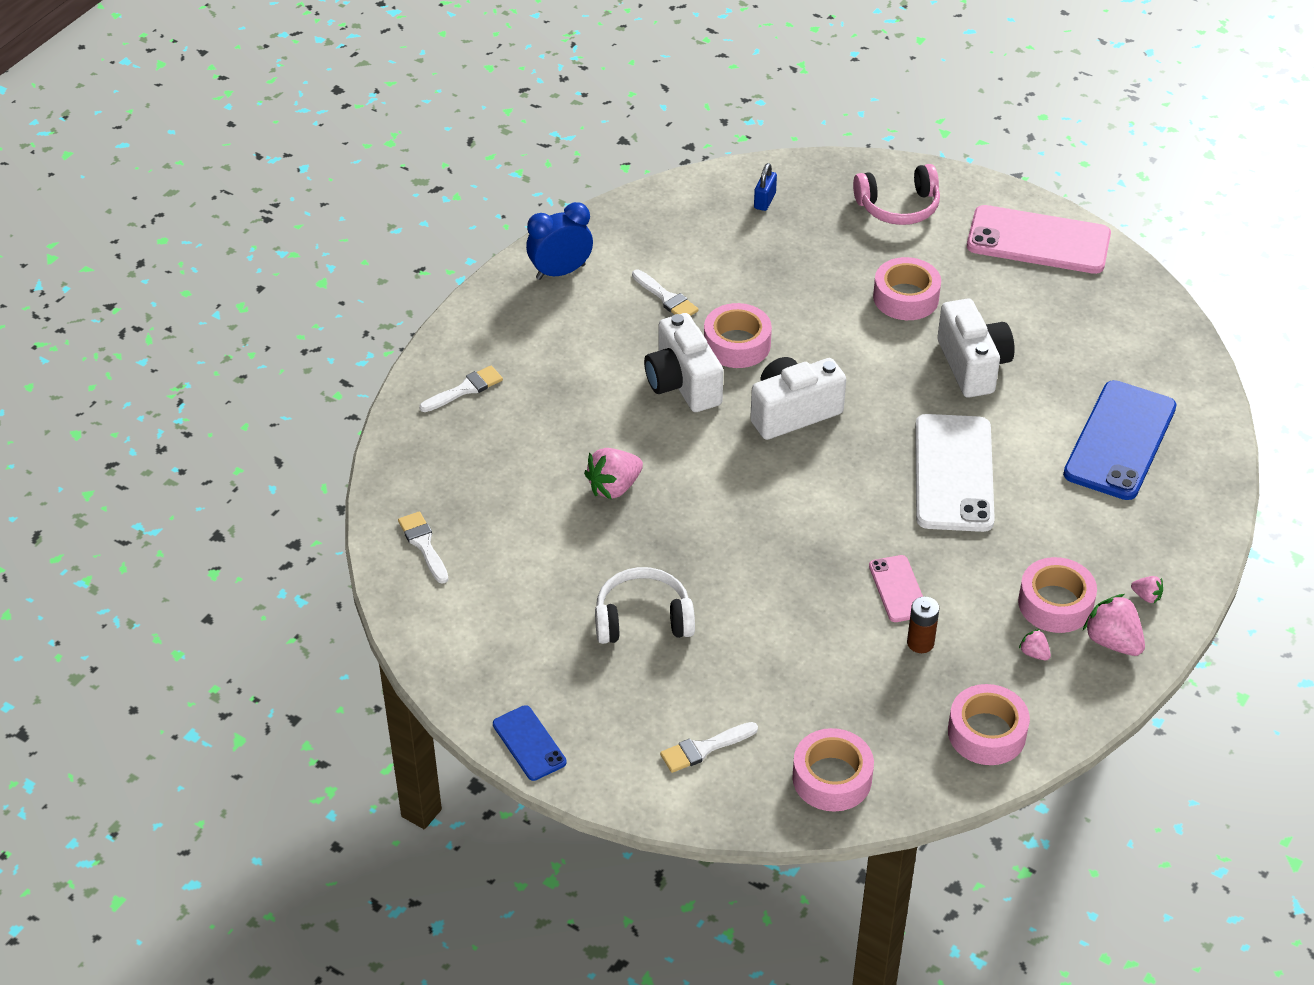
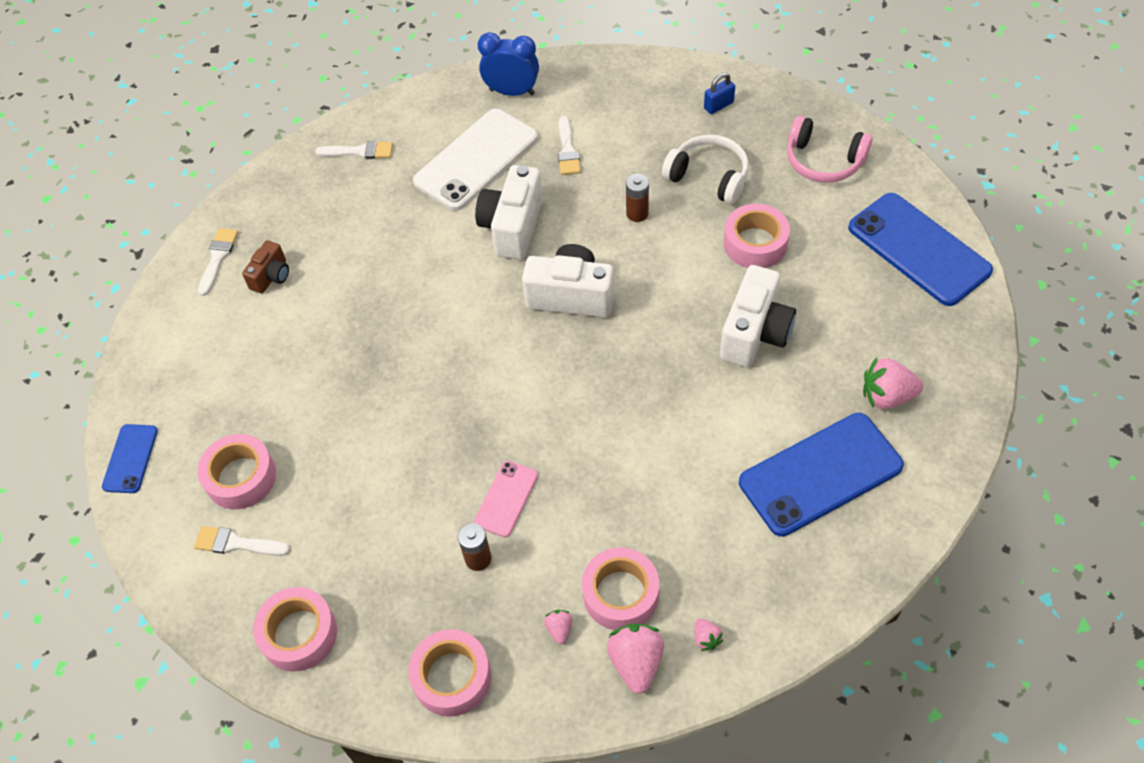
camera: 40 degrees right, 10 degrees up
(496, 533) = (271, 276): none -> brown camera
(614, 487) = (384, 285): pink strawberry -> pink strawberry (886, 396)
(643, 619) = (299, 406): white headphones -> white headphones (708, 177)
(737, 344) = (583, 215): pink tape -> pink tape (241, 477)
(782, 320) = (637, 213): none -> brown battery
(953, 473) = (648, 421): white phone -> white phone (476, 159)
(1038, 240) = (918, 249): pink phone -> blue phone

